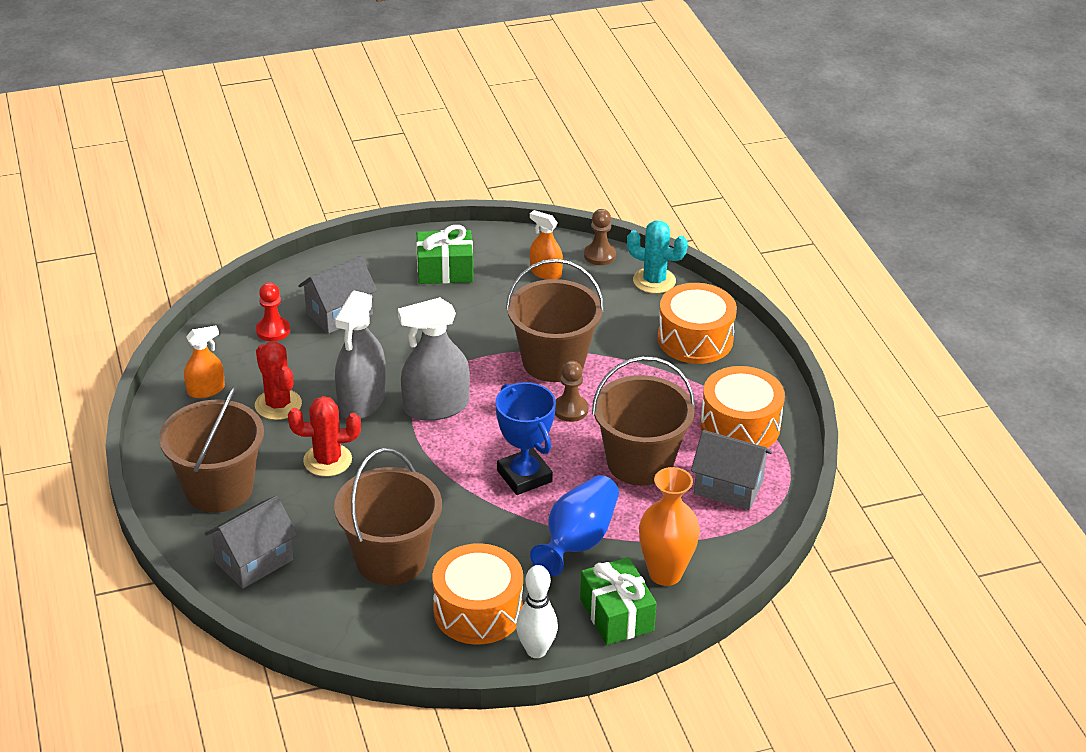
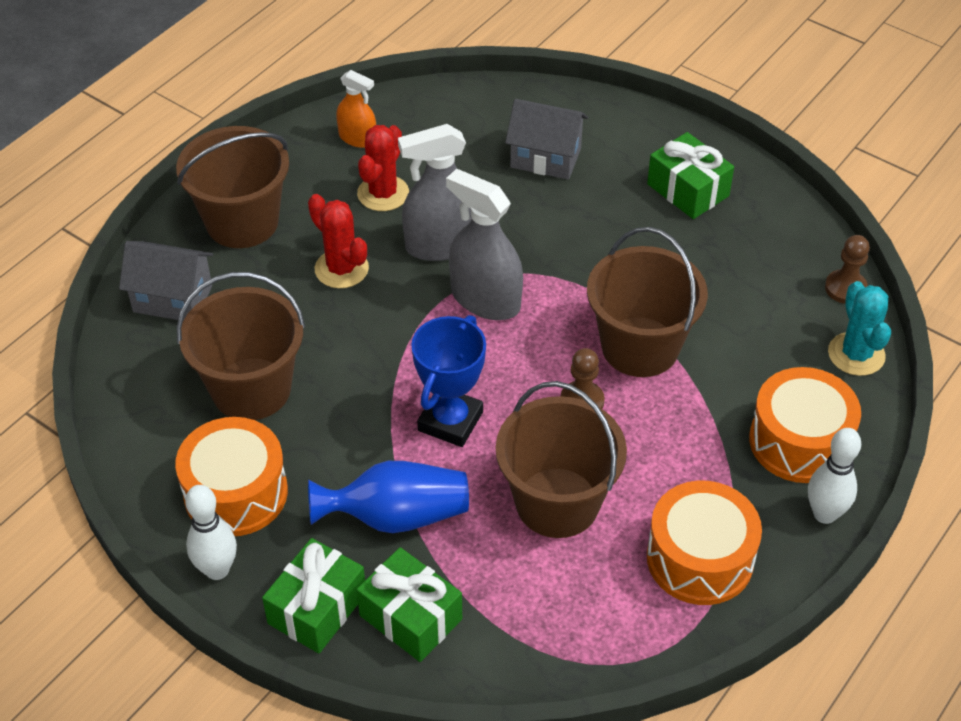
camera: 55 degrees right, 10 degrees up
(273, 330) = (477, 131): red pawn -> none
(545, 272) = (769, 263): orange spray bottle -> none
(665, 573) = (410, 617): orange vase -> green gift
(728, 487) = (590, 602): grey house -> none
(756, 359) = (824, 514): none -> white bowling pin

